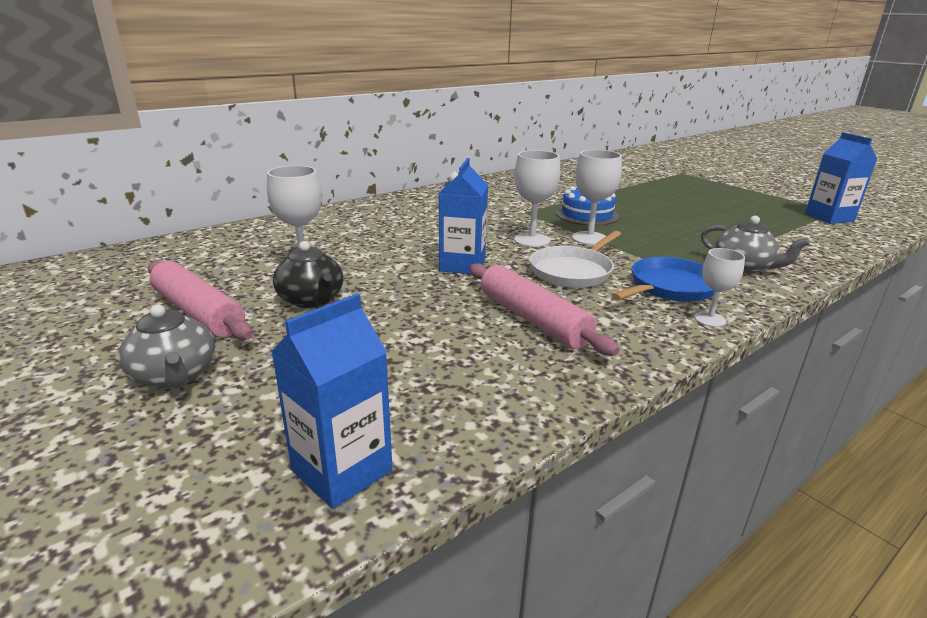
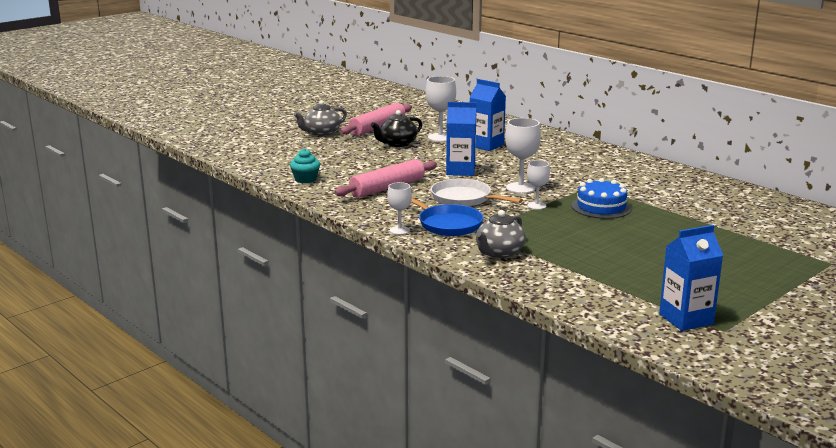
camera: 85 degrees right, 5 degrees down
(342, 470) = (262, 162): blue carton -> blue carton (486, 145)
(484, 402) = (305, 179): none -> turquoise cupcake
(589, 238) = (536, 206): white goblet -> white goblet, size x0.63

